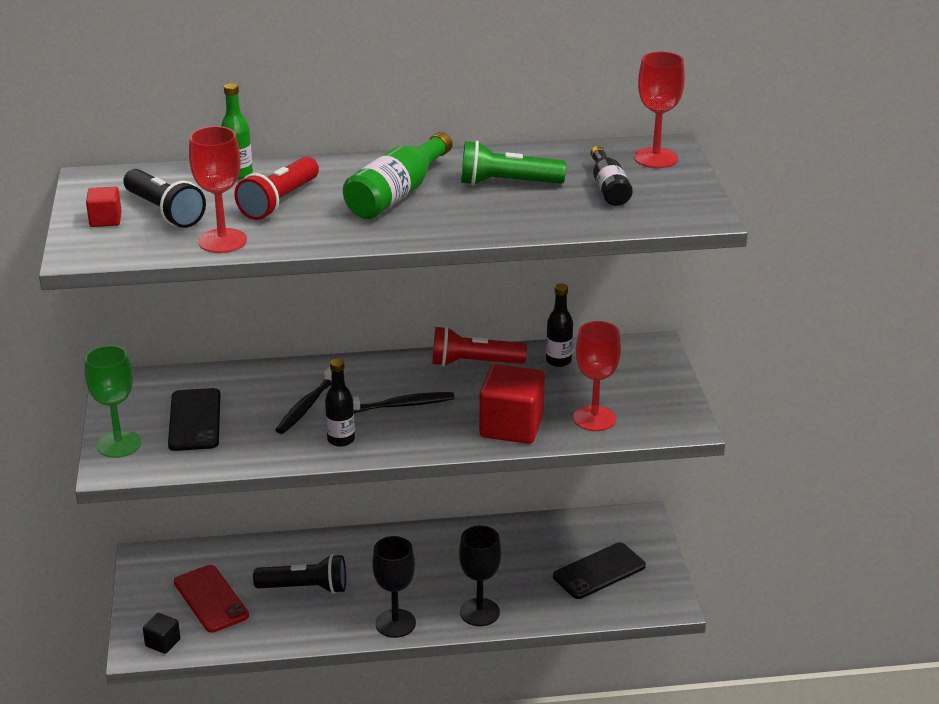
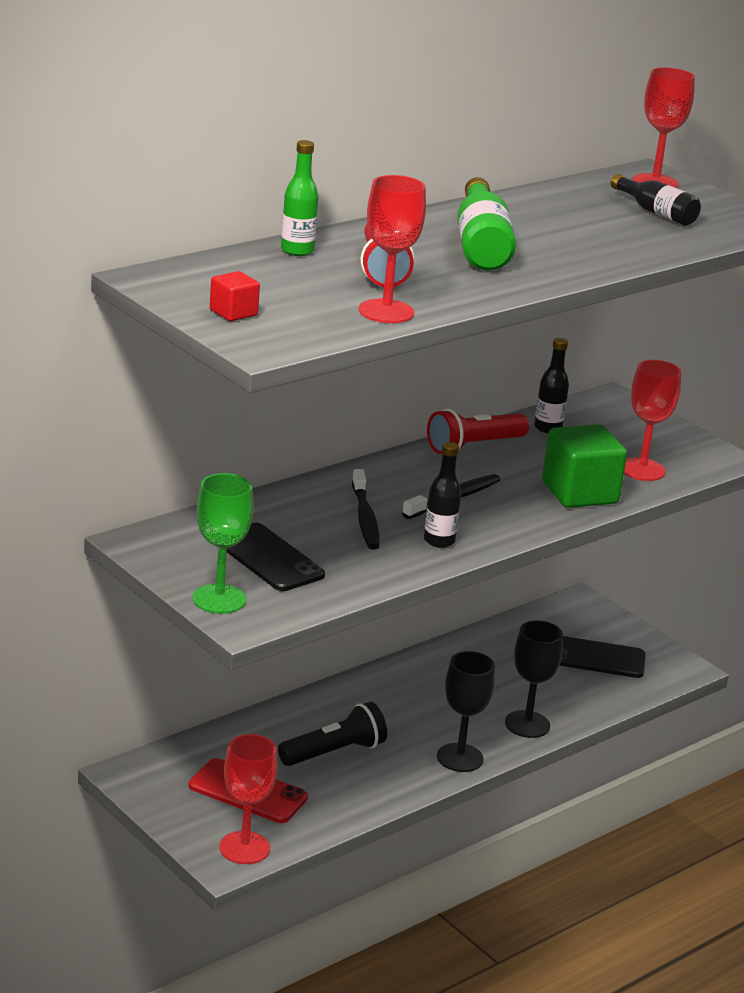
camera: 35 degrees left, 5 degrees down
(163, 643) = (244, 848): black cube -> red goblet
(165, 212) = (282, 296): black flashlight -> none
(507, 183) = (563, 221): green flashlight -> none
(511, 426) = (579, 493): red cube -> green cube
(599, 571) = (594, 658): black phone -> black phone turned 75 degrees clockwise

